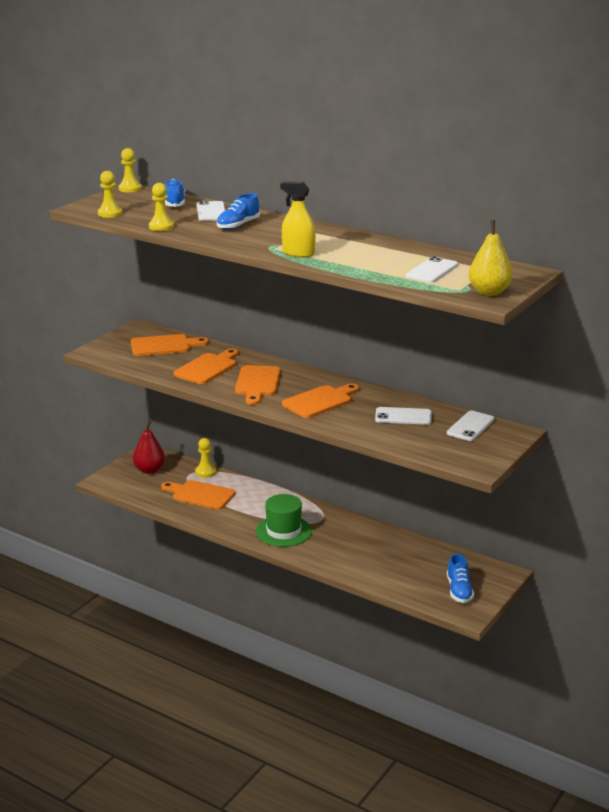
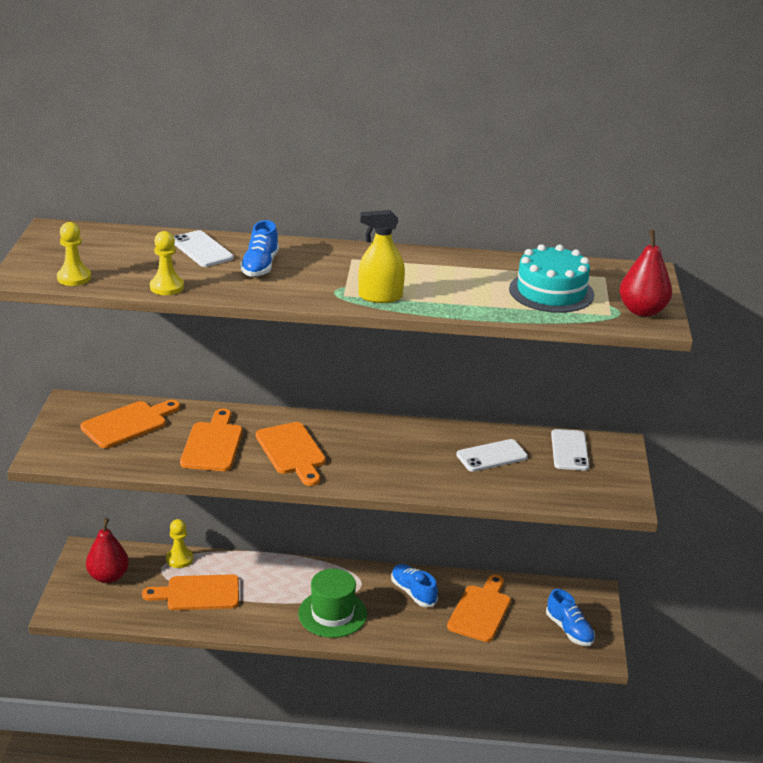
camera: 30 degrees left, 5 degrees up
(130, 189) = (53, 229): yellow pawn -> none
(174, 203) = (139, 244): blue shoe -> blue shoe (413, 592)
(320, 401) = (385, 459): orange cutting board -> orange cutting board (480, 611)
(432, 271) = (551, 292): white phone -> turquoise cake
(489, 292) = (642, 311): yellow pear -> red pear

